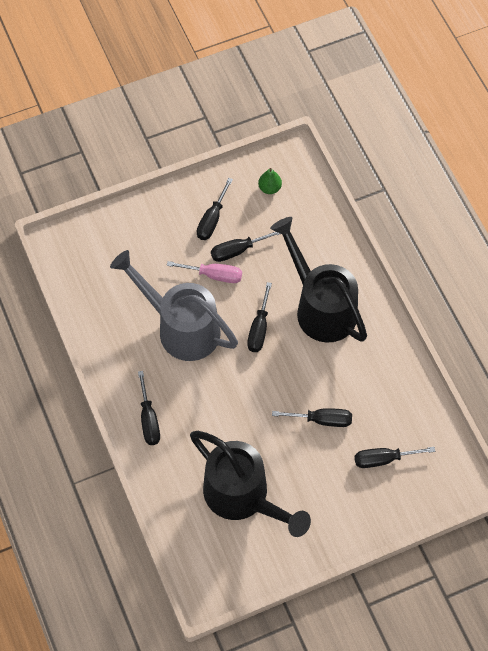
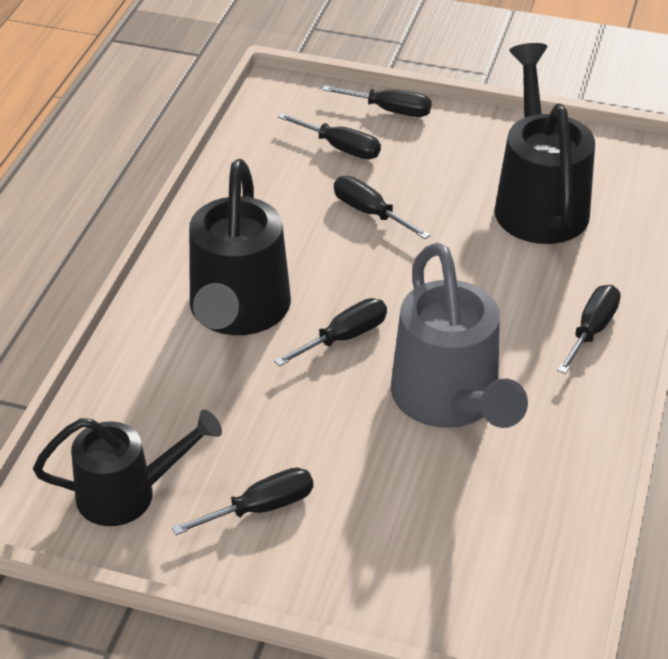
camera: 140 degrees left, 20 degrees down
(214, 275) = (337, 434): pink screwdriver -> none
(237, 250) = (270, 443): black screwdriver -> black screwdriver (390, 110)
(269, 188) = (128, 494): green pear -> black watering can

